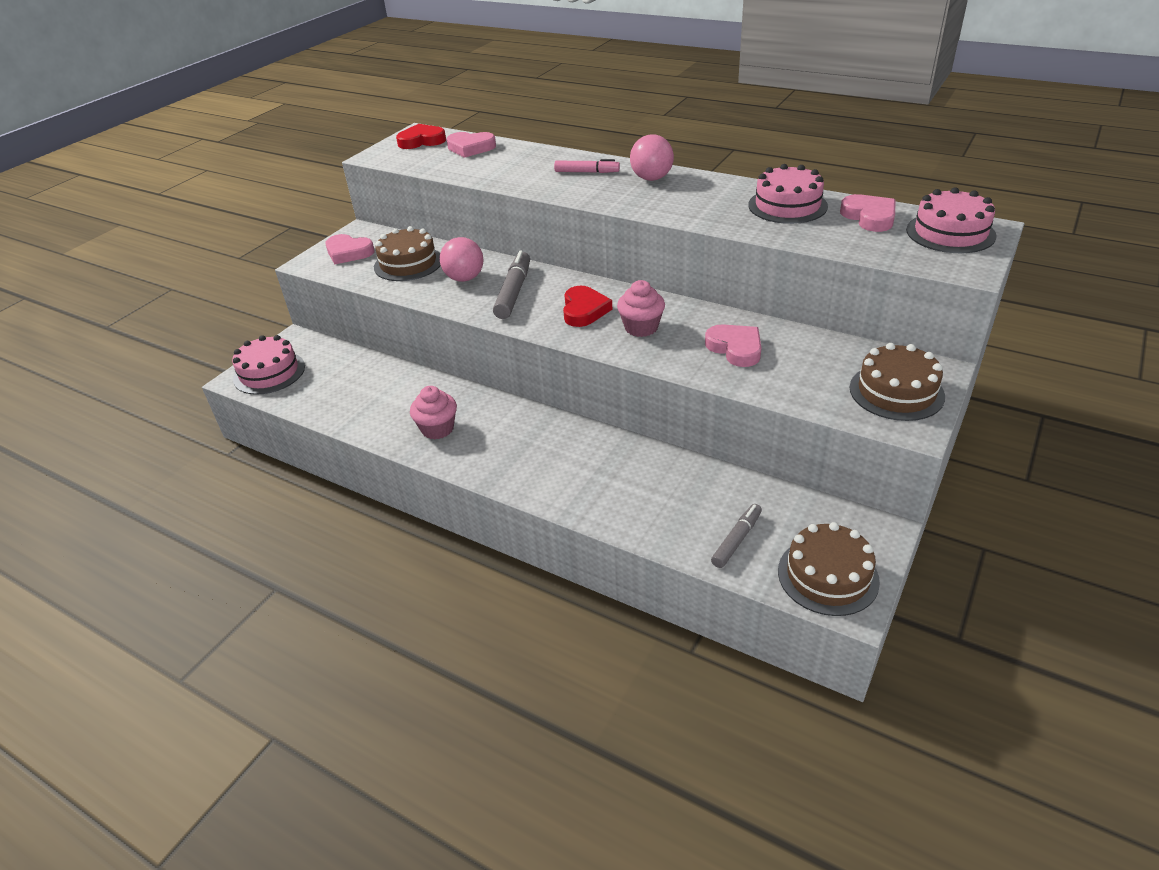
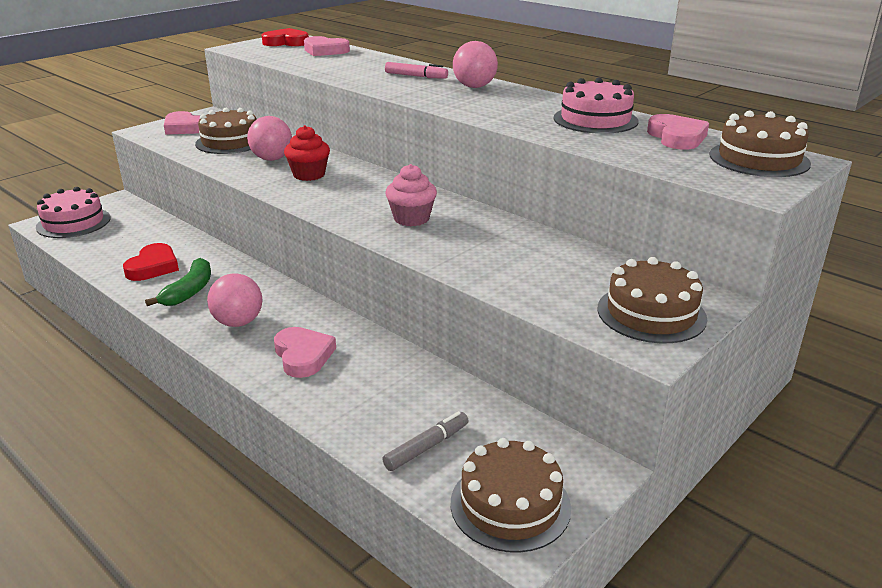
camera: 10 degrees right, 10 degrees down
(437, 429) = (189, 291): pink cupcake -> green banana
(504, 453) = (238, 322): none -> pink ball
(513, 292) = (309, 175): grey marker -> red cupcake
(584, 310) = (365, 197): red heart -> red heart (153, 267)
(735, 348) = (497, 249): pink heart -> pink heart (303, 356)
(950, 233) = (759, 159): pink cake -> brown cake

